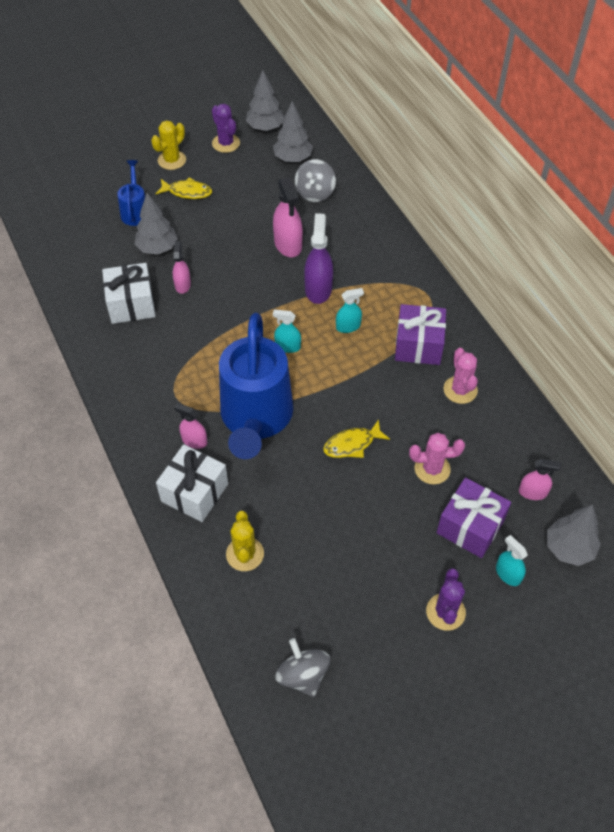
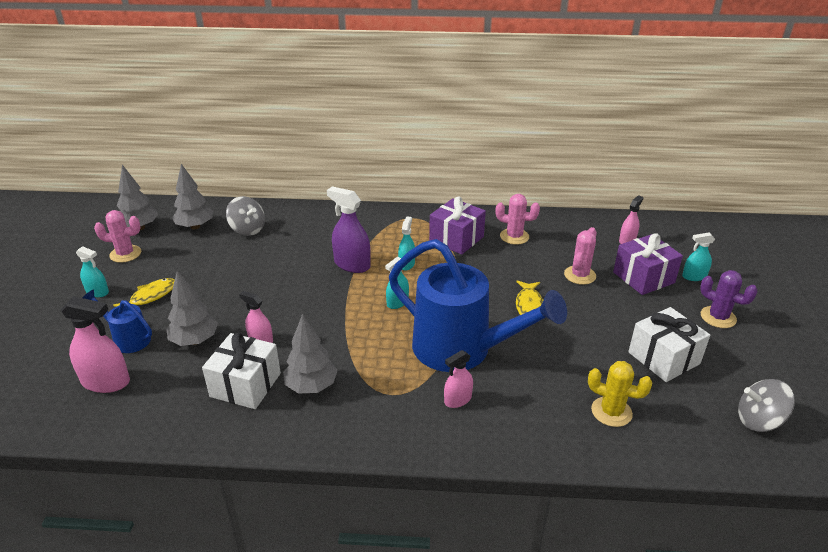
camera: 60 degrees left, 20 degrees down
(172, 160) = (97, 292): yellow cactus -> turquoise spray bottle
(194, 492) = (520, 422): white gift -> white gift (663, 358)
(226, 143) = (125, 254): purple cactus -> pink cactus
(288, 244) = (286, 262): pink spray bottle -> pink spray bottle (106, 382)
(569, 548) = (682, 244): grey tree -> grey tree (311, 386)

